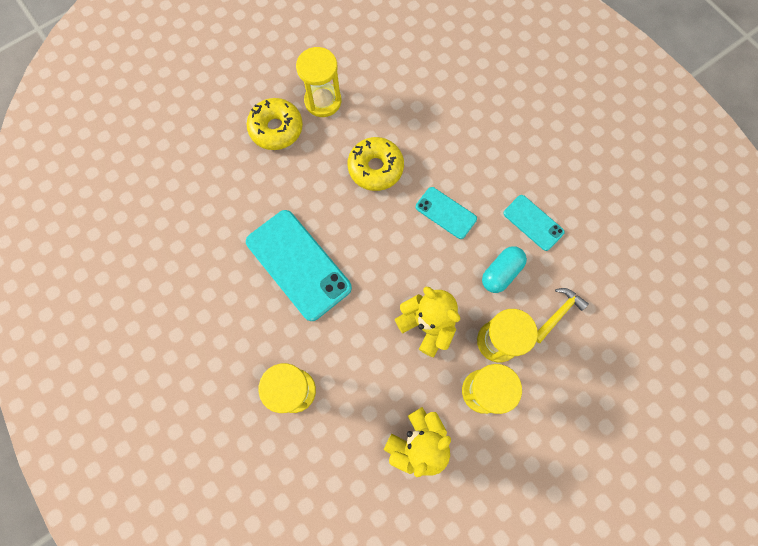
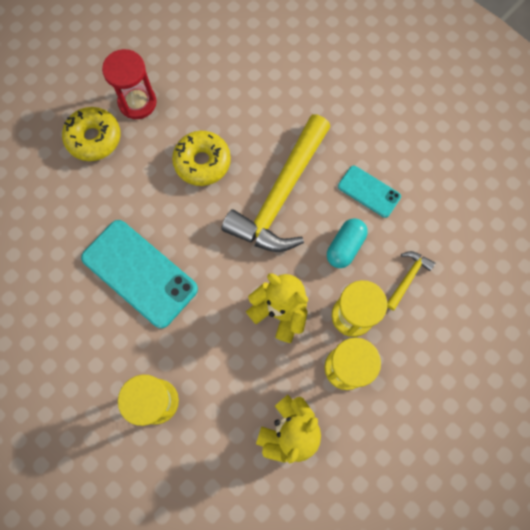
camera: 10 degrees left, 0 degrees up
(323, 101) = (137, 102): yellow hourglass -> red hourglass
(446, 213) = (280, 196): turquoise phone -> yellow hammer

